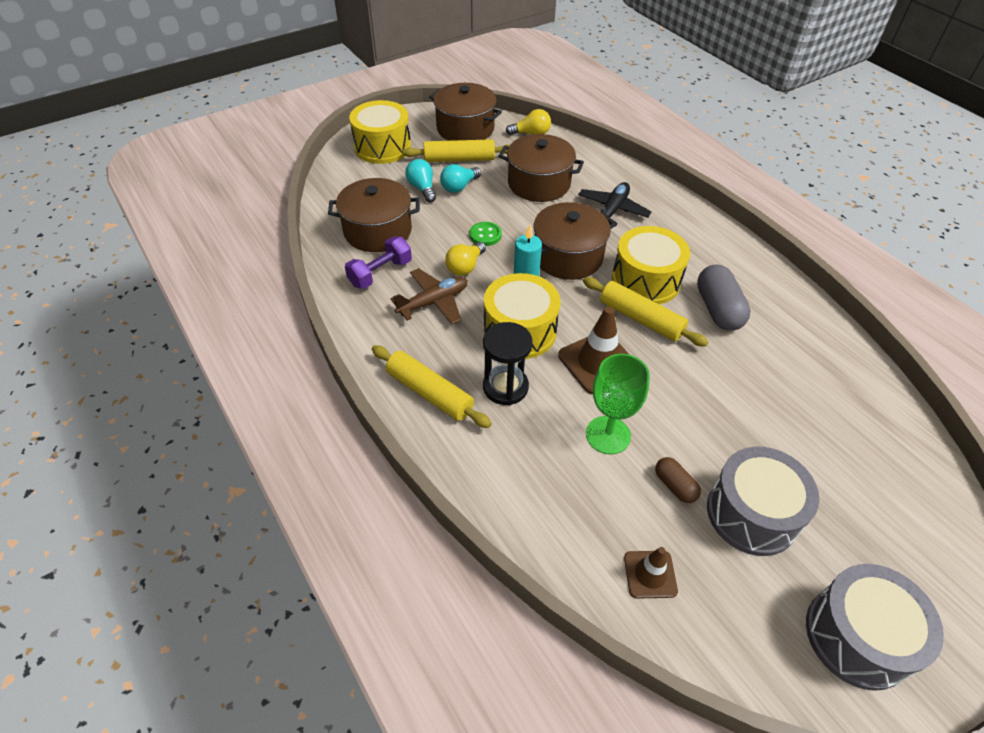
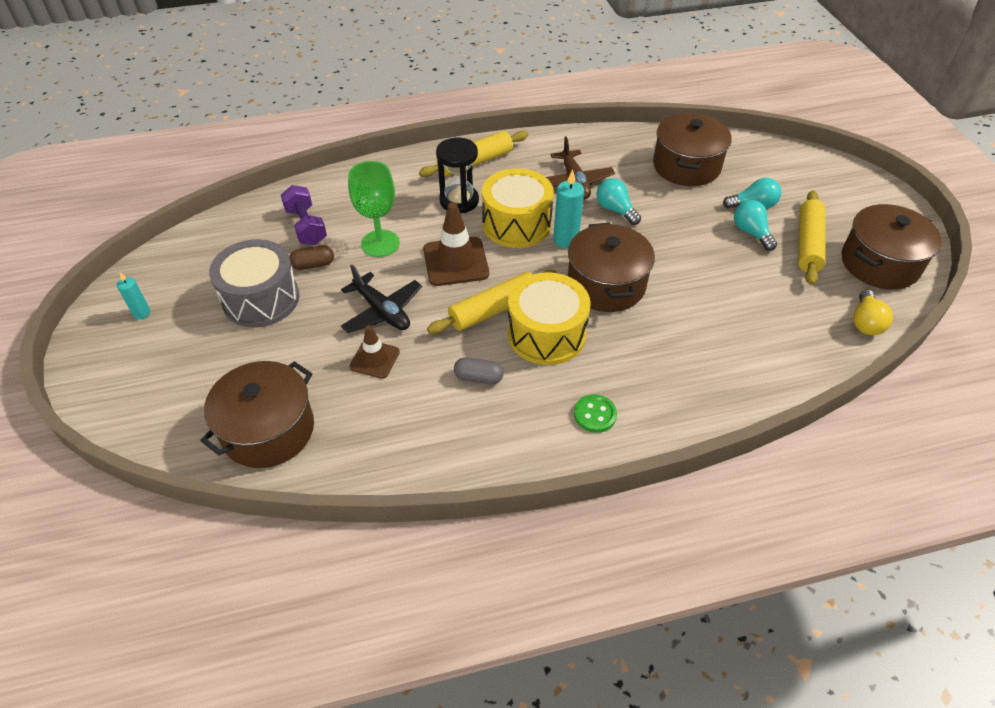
camera: 110 degrees right, 0 degrees up
(380, 273) = (624, 159): purple dumbbell -> purple dumbbell (306, 226)
(382, 147) = (839, 191): yellow drum -> none
(465, 267) = (615, 210): yellow light bulb -> turquoise light bulb
(485, 235) = (660, 233): green button -> green button (595, 414)
(539, 183) = (747, 298): brown pot -> brown pot (268, 430)
(612, 210) = (678, 349): black plane -> black plane (382, 311)
(650, 574) = (262, 228): brown traffic cone -> brown traffic cone (375, 359)
(718, 309) = (478, 378): grey capsule -> grey capsule, size x0.56
(857, 636) = (142, 313): grey drum -> turquoise candle

